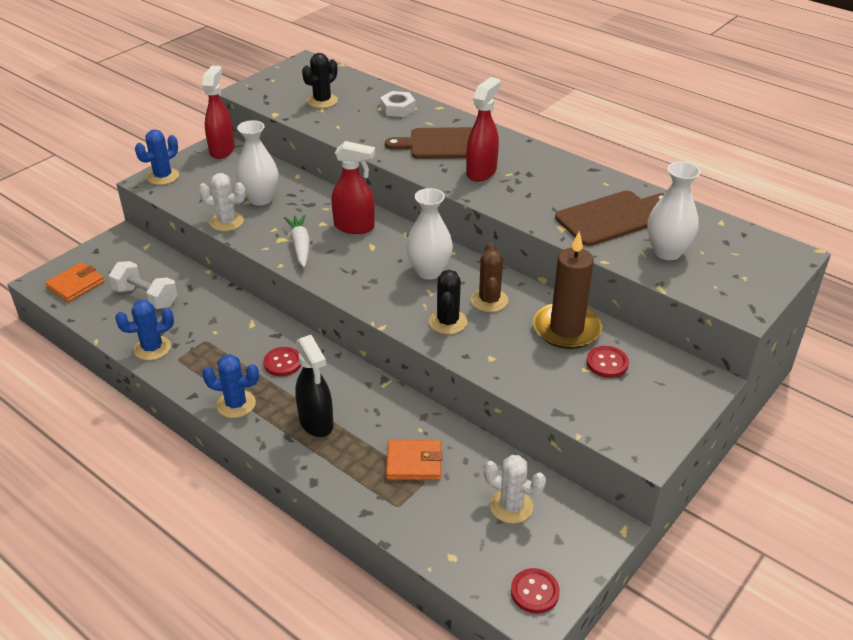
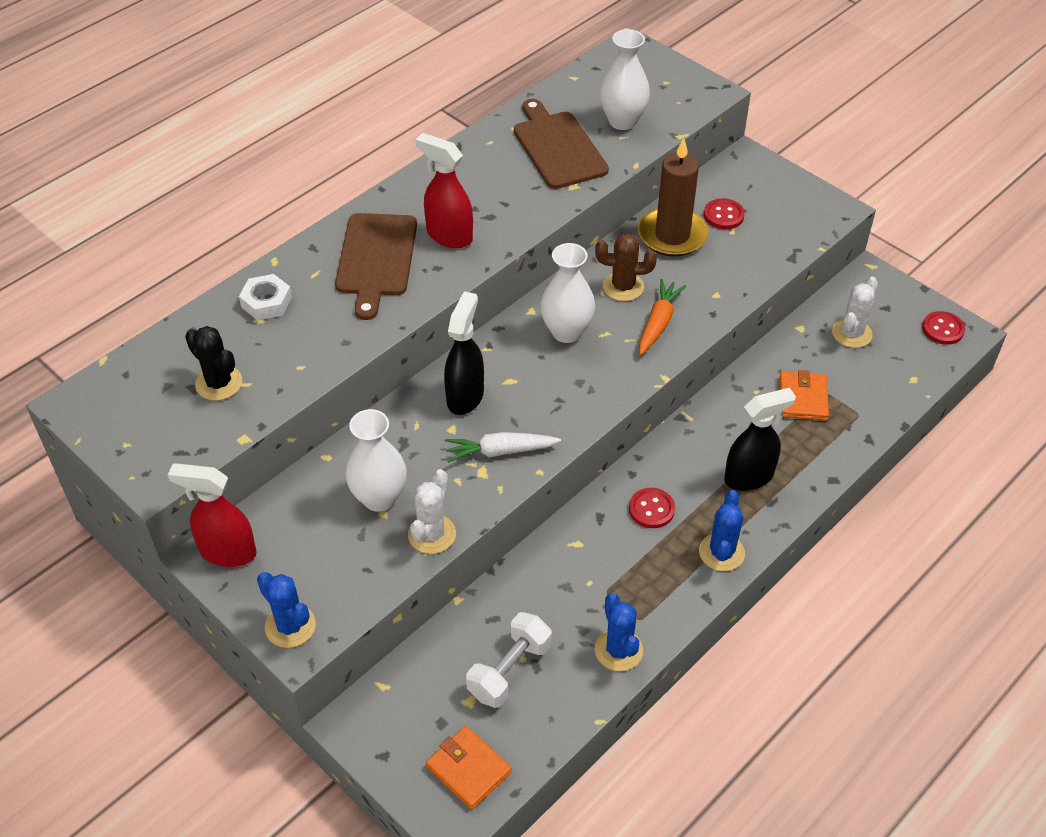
camera: 85 degrees left, 10 degrees up
(354, 227) = (465, 396): red spray bottle -> black spray bottle
(448, 322) = (658, 323): black cactus -> orange carrot

